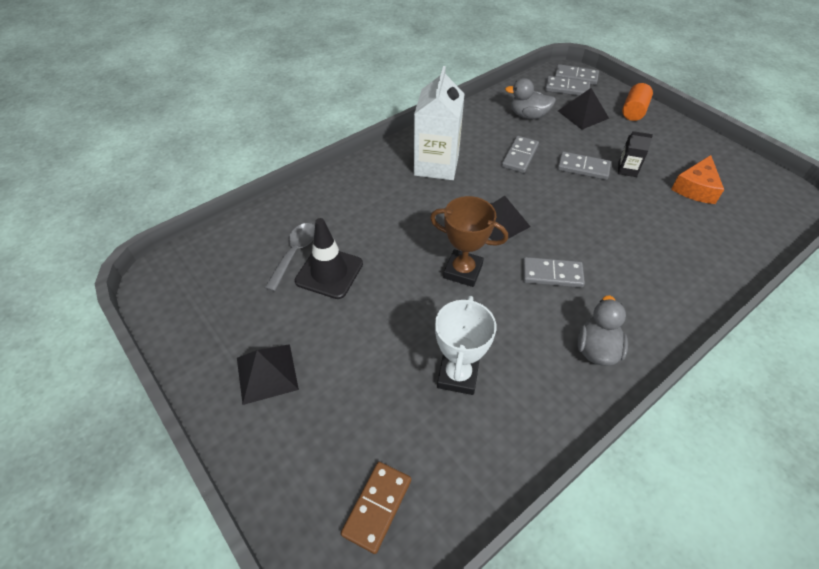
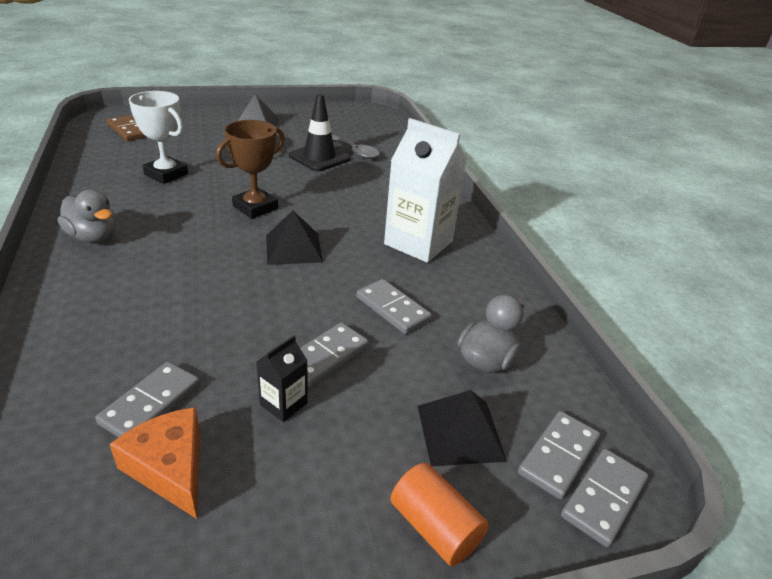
camera: 110 degrees right, 15 degrees down
(552, 274) = (194, 250): grey domino -> grey domino (150, 404)

